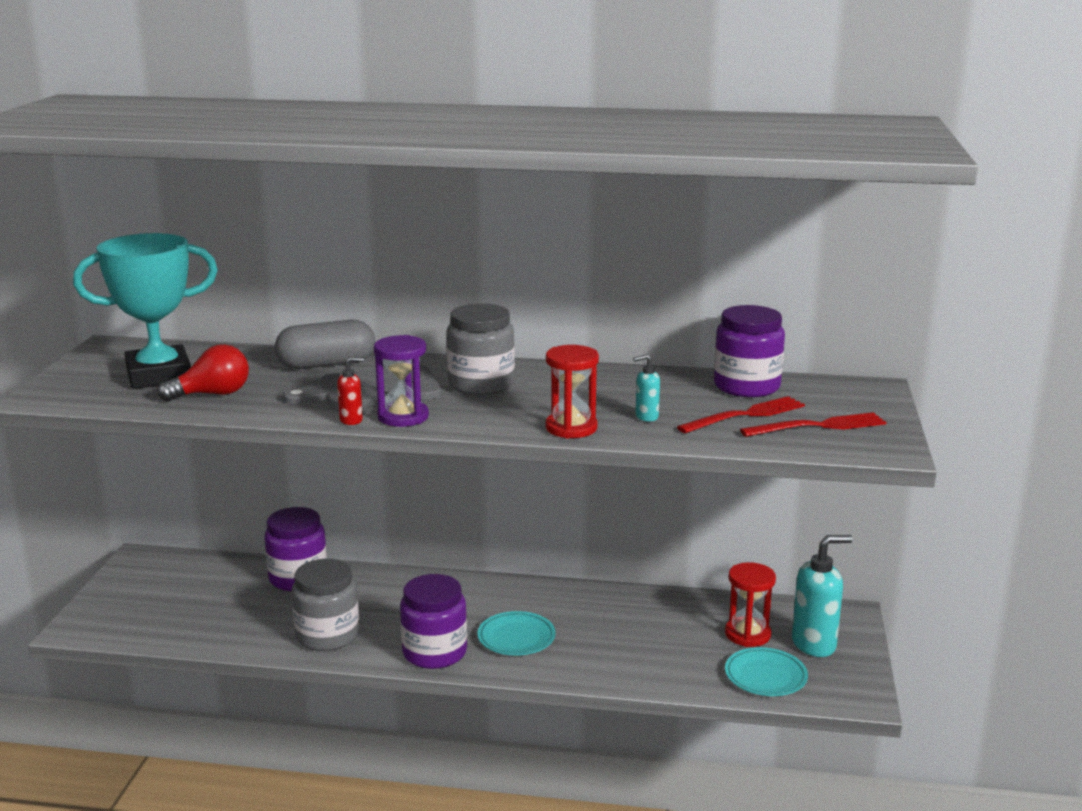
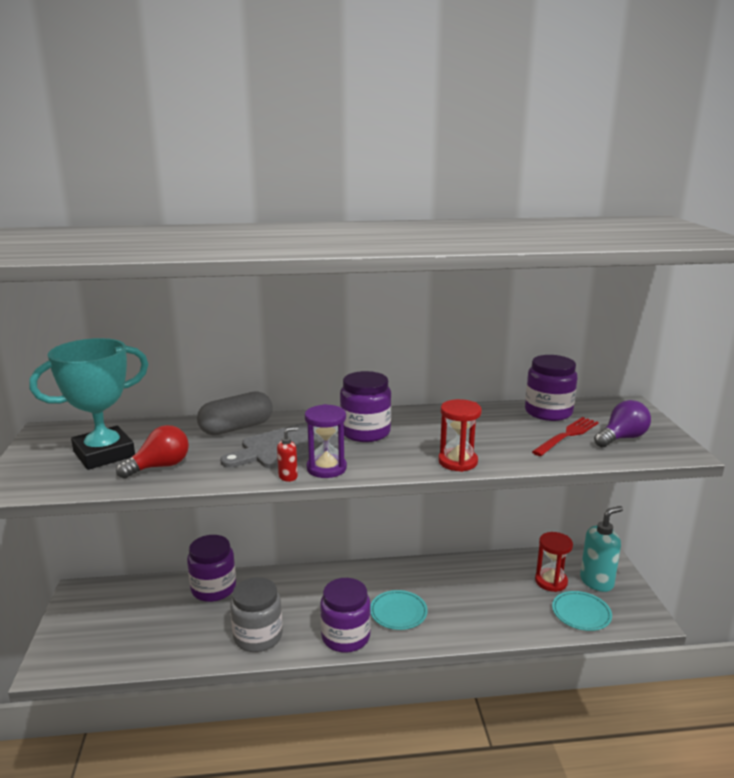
camera: 15 degrees left, 0 degrees up
(481, 384) = (365, 432): grey jar -> purple jar
(646, 417) = (502, 445): turquoise soap dispenser -> none
(819, 426) = (621, 438): red fork -> purple light bulb

